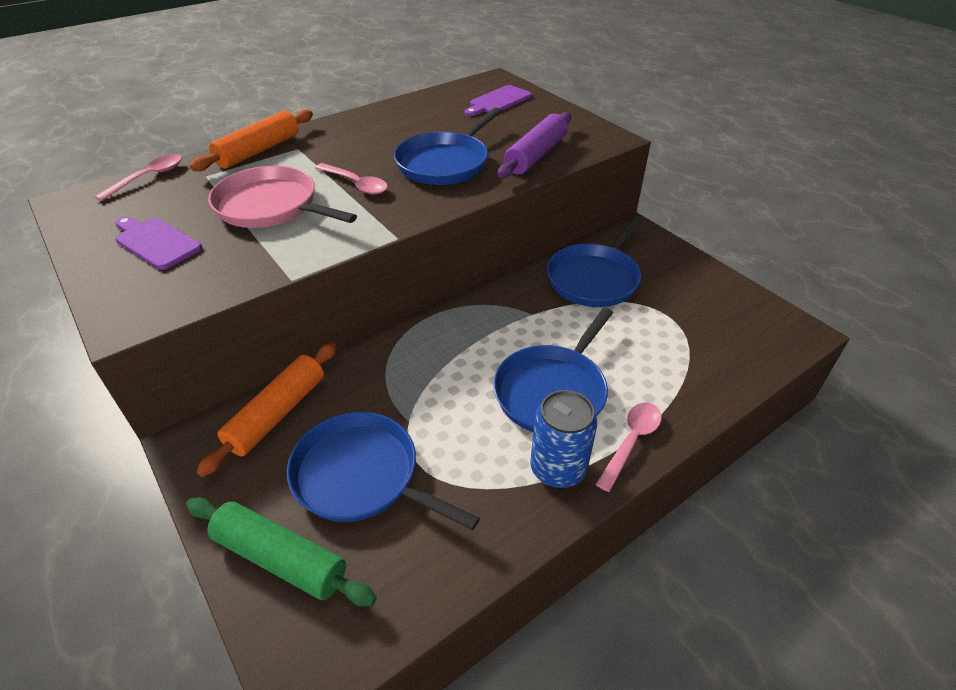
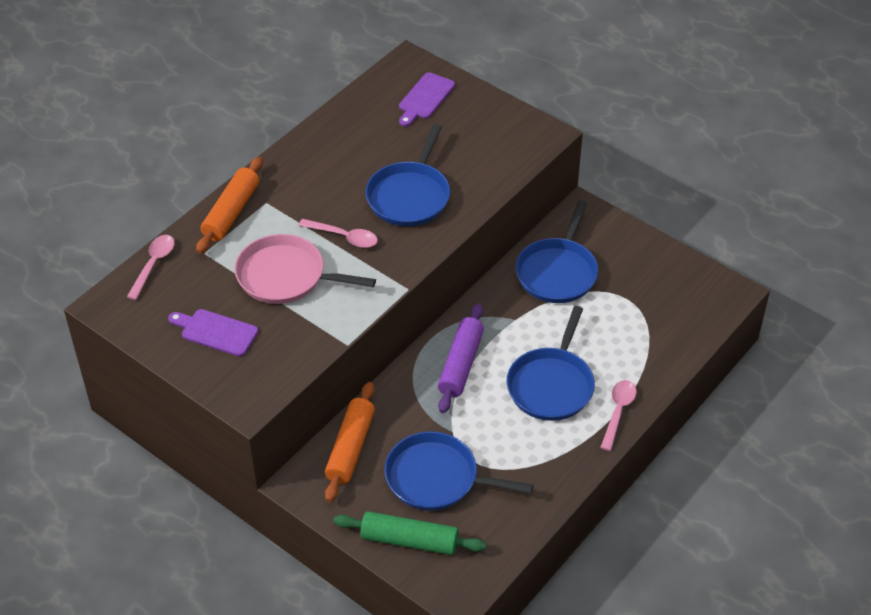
camera: 15 degrees left, 5 degrees up
(536, 155) = (486, 171): purple rolling pin -> purple rolling pin (461, 364)
(558, 468) = (571, 442): blue can -> none

